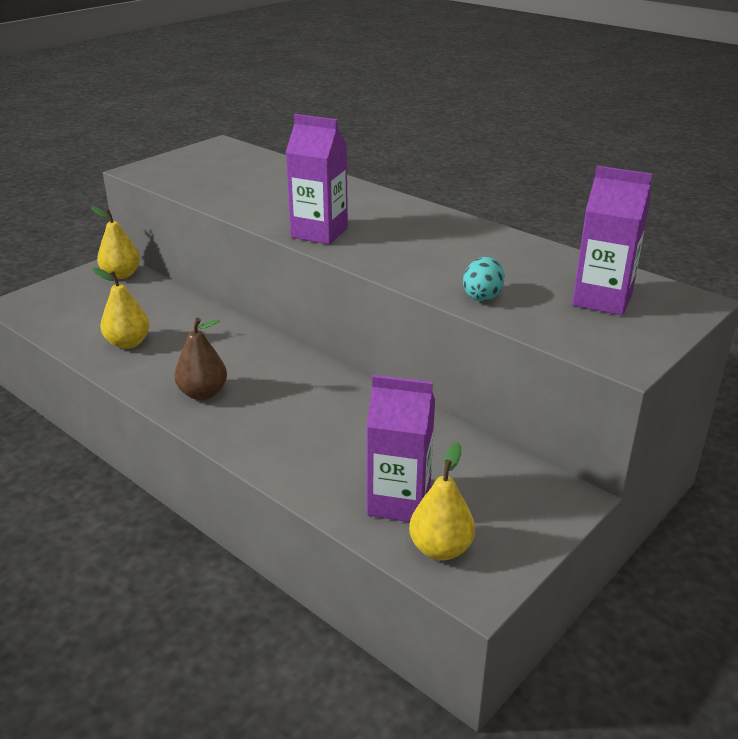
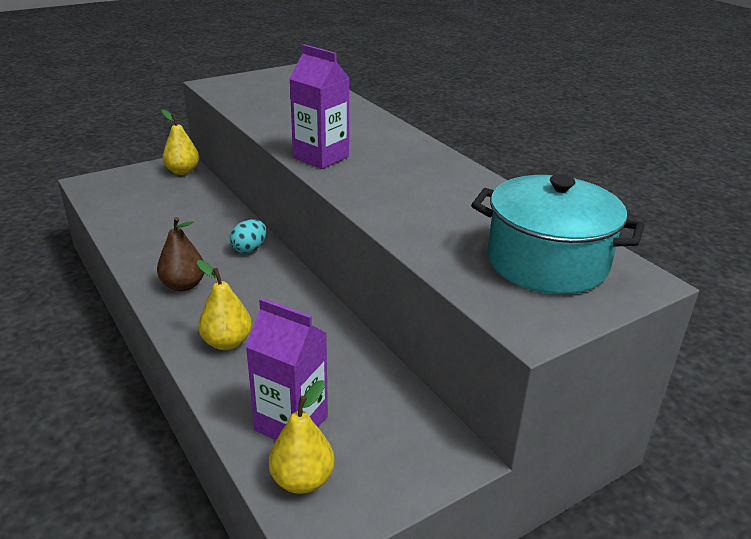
camera: 15 degrees right, 0 degrees up
(128, 343) = (151, 230): yellow pear -> yellow pear (227, 342)
(482, 296) = (429, 239): turquoise egg -> turquoise egg (249, 249)
(602, 299) = (547, 262): purple carton -> turquoise pot

